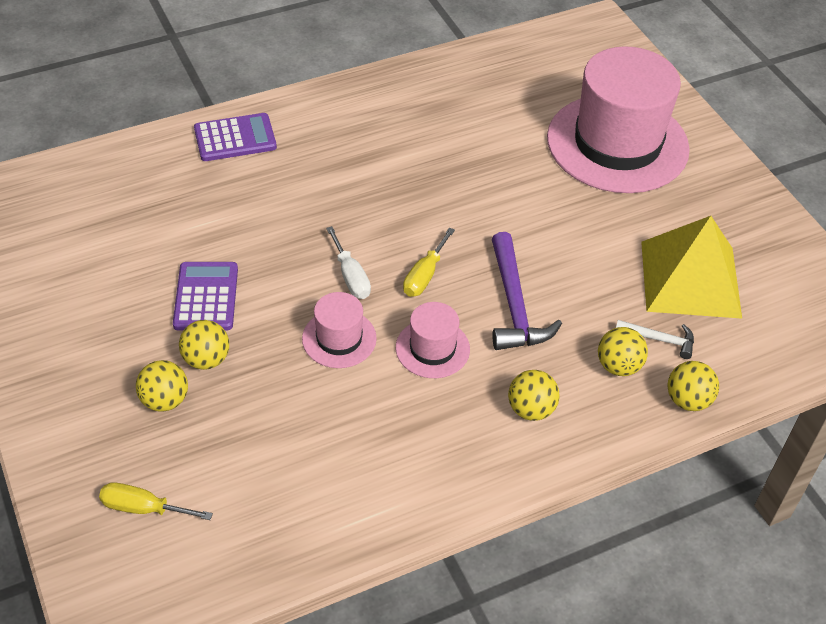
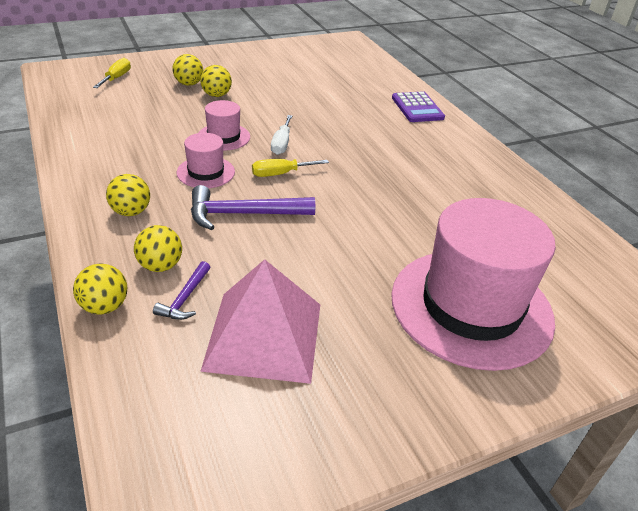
camera: 90 degrees right, 10 degrees down
(206, 297) = (267, 96): purple calculator -> none
(351, 276) = (281, 144): white screwdriver -> white screwdriver turned 60 degrees counterclockwise
(424, 275) = (280, 174): yellow screwdriver -> yellow screwdriver turned 45 degrees counterclockwise
(659, 339) = (185, 298): white hammer -> purple hammer
(690, 279) = (264, 335): yellow pyramid -> pink pyramid

